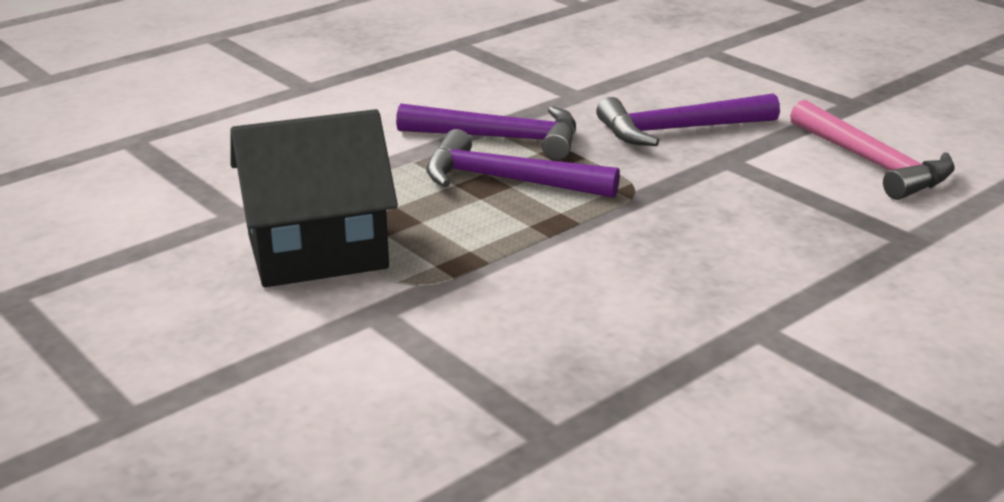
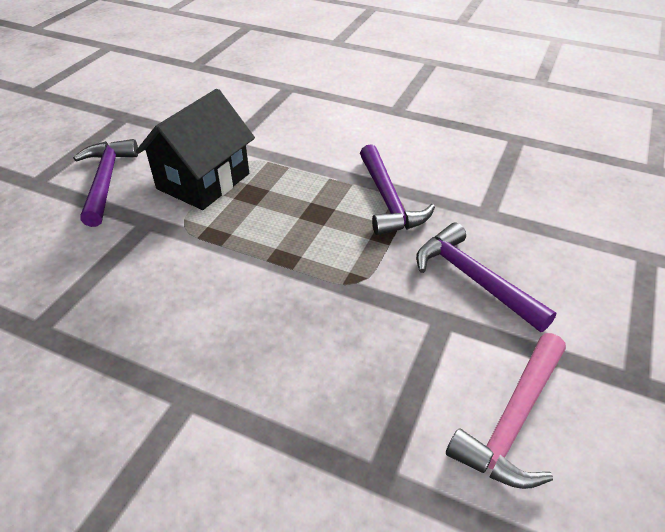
camera: 65 degrees right, 15 degrees up
(317, 251) = (203, 181): black house -> black house turned 75 degrees clockwise
(506, 180) = (330, 220): purple hammer -> purple hammer (106, 180)

